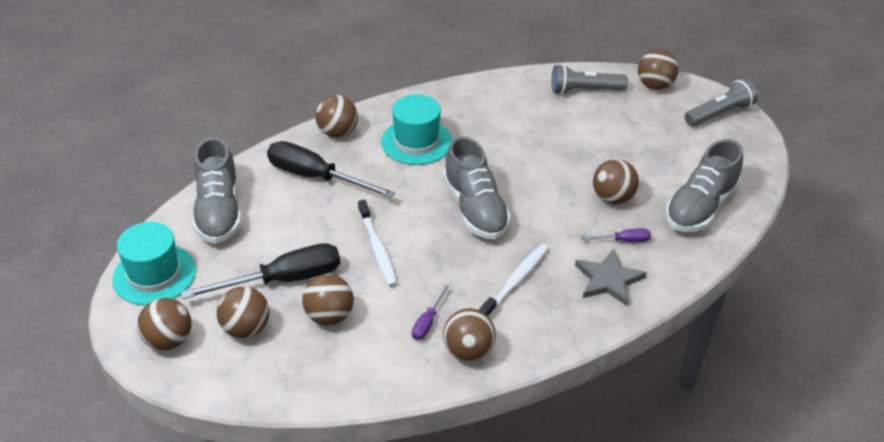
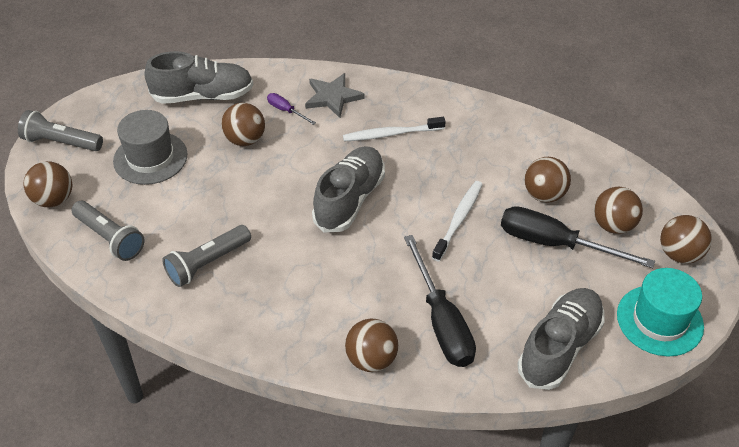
camera: 135 degrees left, 5 degrees up
(416, 142) = (316, 294): turquoise hat -> none
(427, 322) = (480, 148): purple screwdriver -> none
(468, 351) = (474, 117): brown ball -> none
(506, 115) = (207, 263): none -> grey flashlight
(649, 143) = (150, 158): none -> grey hat

